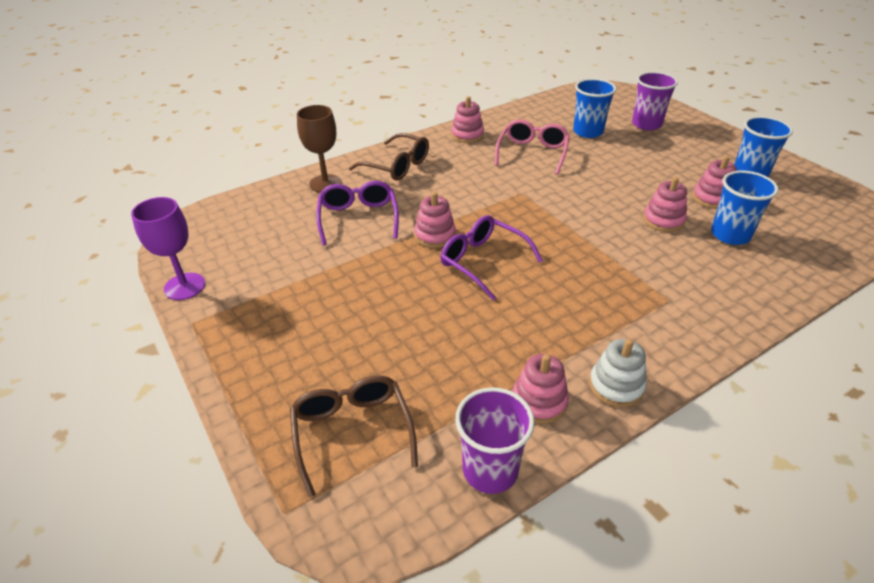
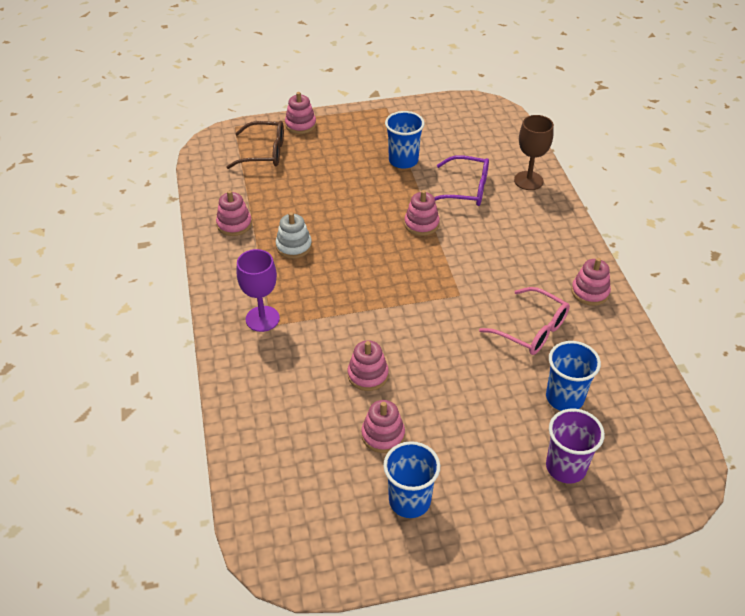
camera: 110 degrees right, 5 degrees up
(185, 286) = (424, 106): purple goblet -> purple goblet (262, 319)
(259, 410) = (300, 125): none -> pink stacking toy
(397, 166) = (542, 228): brown glasses -> none
(482, 261) = (375, 240): purple glasses -> none
(490, 470) = (207, 192): purple cup -> none
(616, 386) = (221, 261): white stacking toy -> white stacking toy (294, 246)
(730, 235) = (321, 412): blue cup -> blue cup (403, 160)

